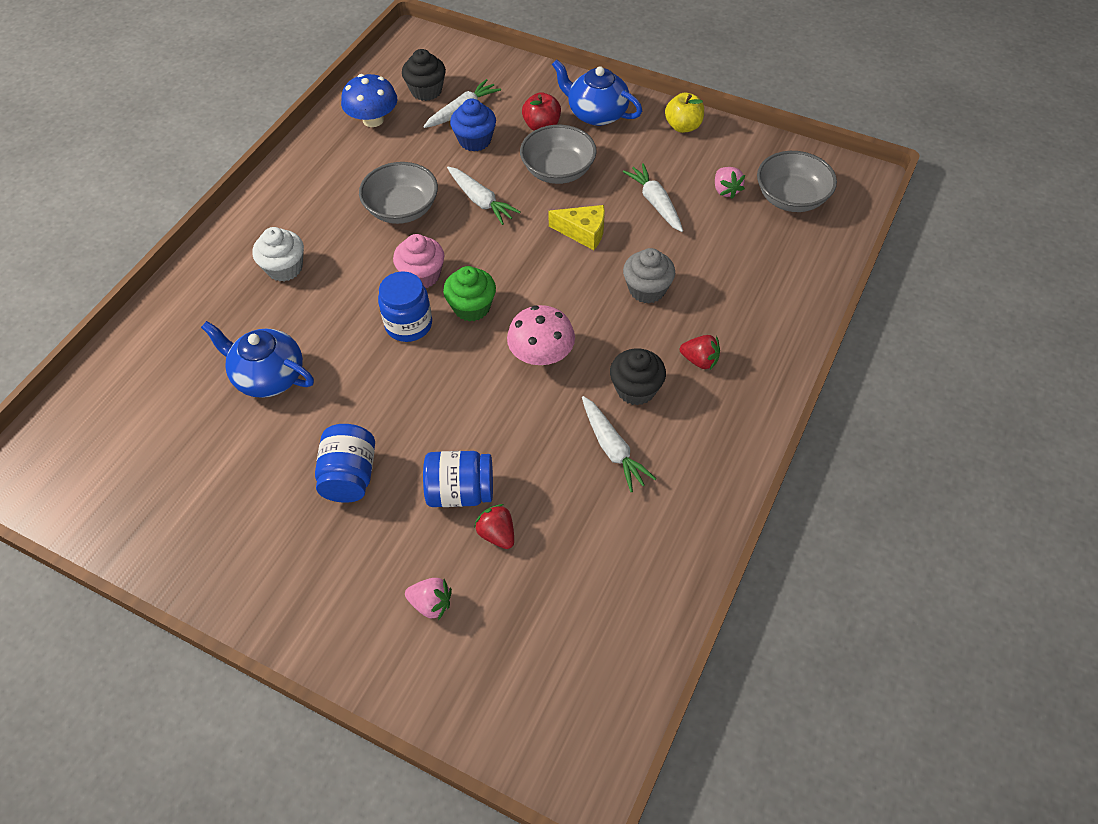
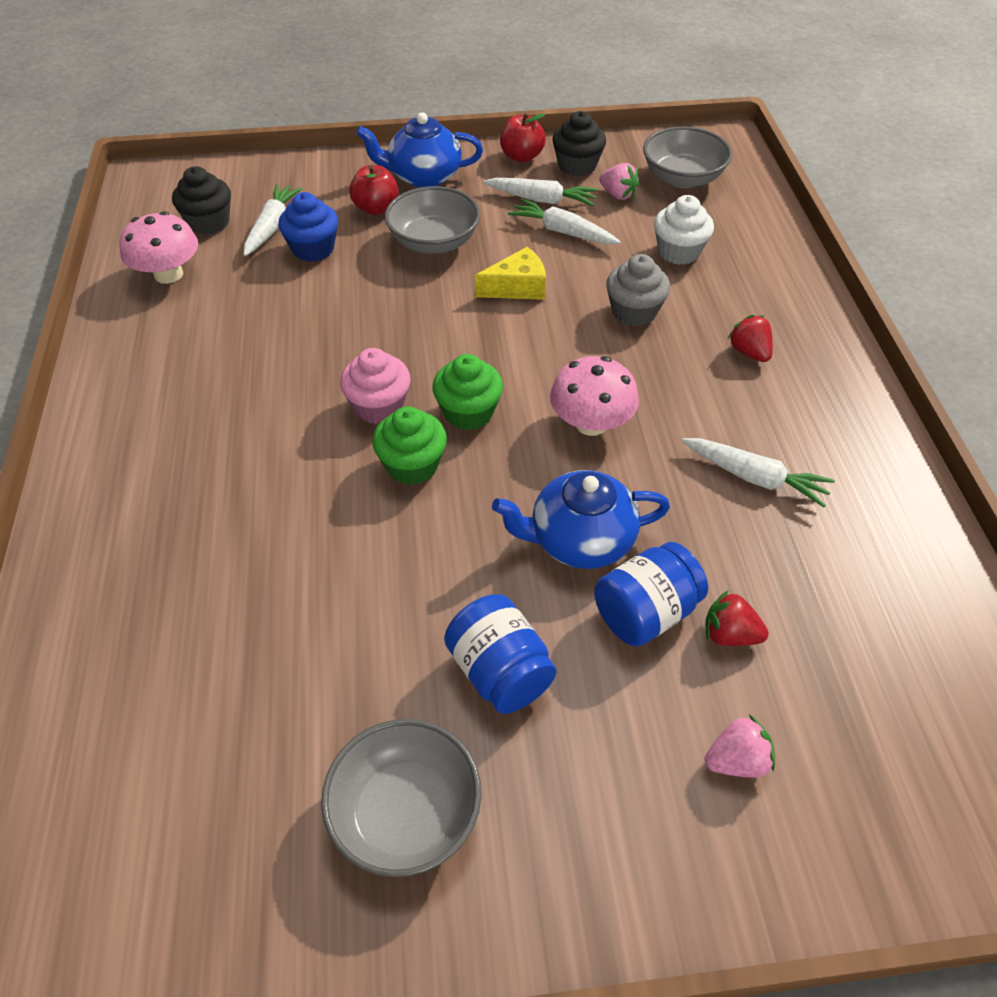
camera: 35 degrees left, 5 degrees down
(268, 376) = (284, 613): blue teapot -> blue teapot (579, 540)
(284, 268) = (194, 477): white cupcake -> white cupcake (678, 252)
(373, 120) = (168, 274): blue mushroom -> pink mushroom
(402, 209) = (290, 349): grey bowl -> grey bowl (406, 812)
(408, 325) = (412, 465): blue jar -> green cupcake
(481, 201) = (376, 303): white carrot -> white carrot (542, 200)
(636, 389) = (718, 409): black cupcake -> black cupcake (577, 166)
(683, 126) = (521, 156): yellow apple -> red apple
(699, 360) = (749, 352): red strawberry -> red strawberry turned 105 degrees counterclockwise

